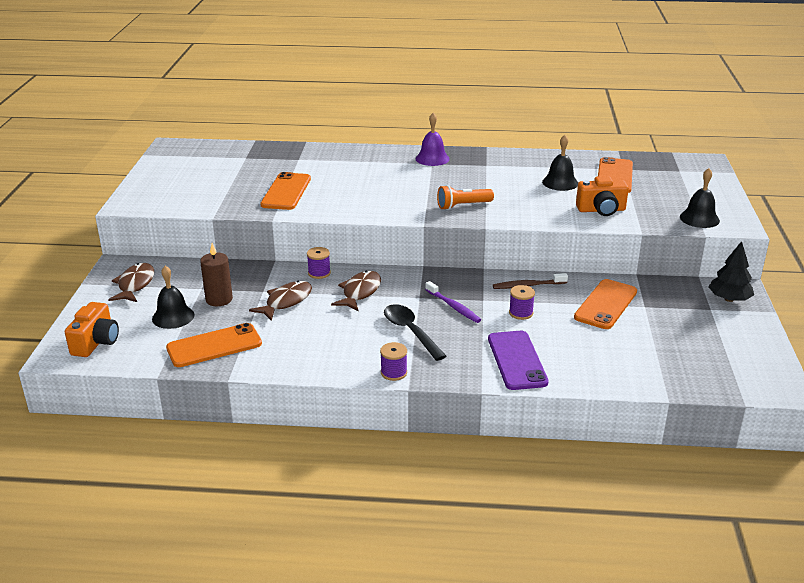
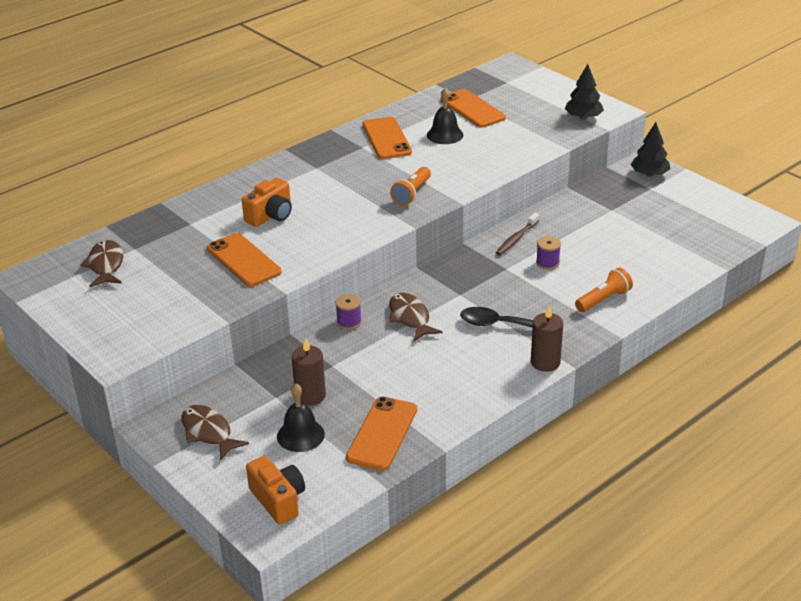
camera: 45 degrees left, 5 degrees up
(286, 301) = (368, 362): brown fish -> brown fish (106, 265)
(393, 373) = (545, 362): purple spool -> brown candle
(432, 158) = (308, 163): purple bell -> none
(453, 307) = (496, 286): purple toothbrush -> none
(517, 360) = (603, 300): purple phone -> orange flashlight
(601, 210) = (512, 144): orange camera -> orange camera (271, 216)
(606, 304) = (588, 223): orange phone -> orange phone (387, 138)
(699, 218) = (583, 117): black bell -> black tree

